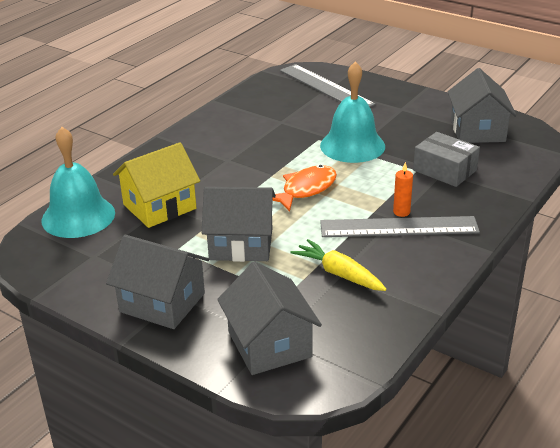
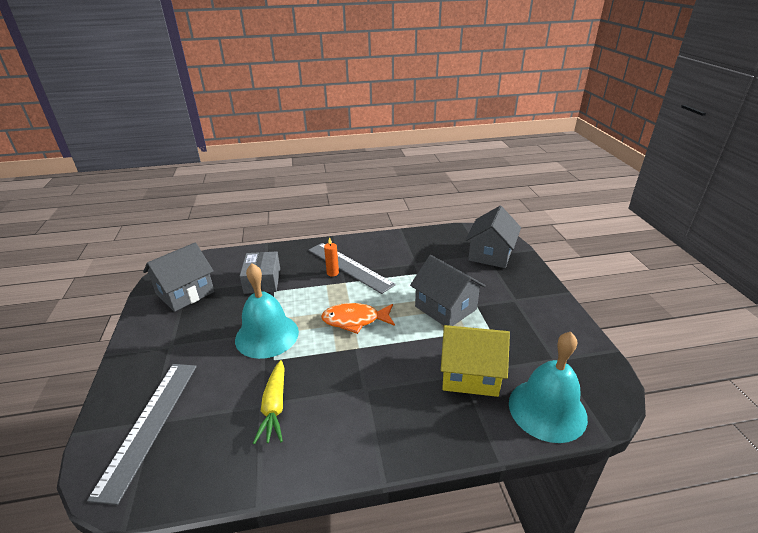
camera: 135 degrees left, 0 degrees up
(162, 302) = (529, 300): grey house -> none
(339, 274) = (416, 263): yellow carrot -> yellow carrot (274, 407)

